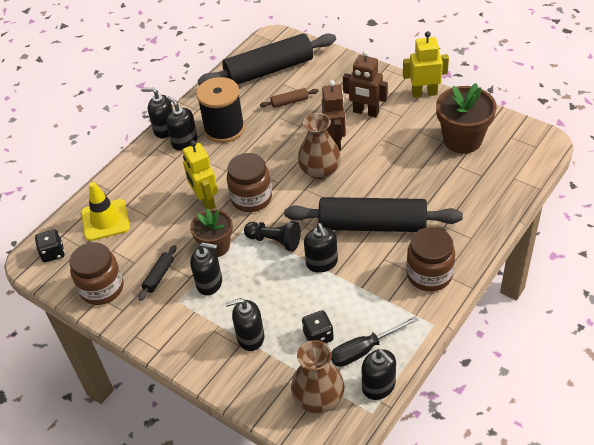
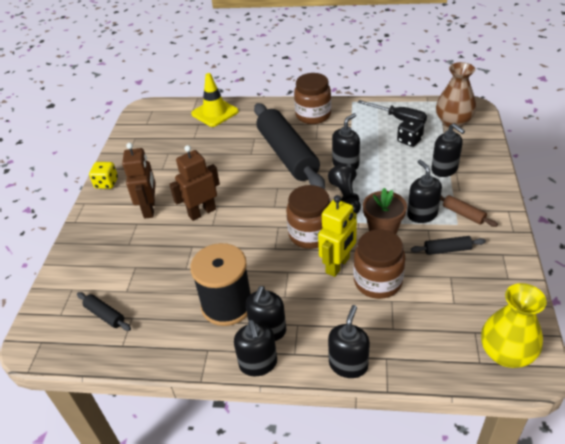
camera: 120 degrees left, 5 degrees down
(53, 253) = (506, 353): black dice -> yellow vase
(102, 288) = (499, 282): brown jar -> brown jar (377, 281)
(105, 220) = (427, 334): yellow traffic cone -> yellow traffic cone (215, 113)
(269, 70) = (105, 315): black rolling pin -> black rolling pin, size x0.40
(289, 102) = (157, 270): brown rolling pin -> brown rolling pin (463, 214)
(320, 171) = (246, 206): brown vase -> none
(379, 386) = (418, 104): black soap dispenser -> black soap dispenser (348, 364)
(424, 93) = (106, 183): yellow robot -> yellow dice
(462, 140) = (161, 144): brown flower pot -> none

